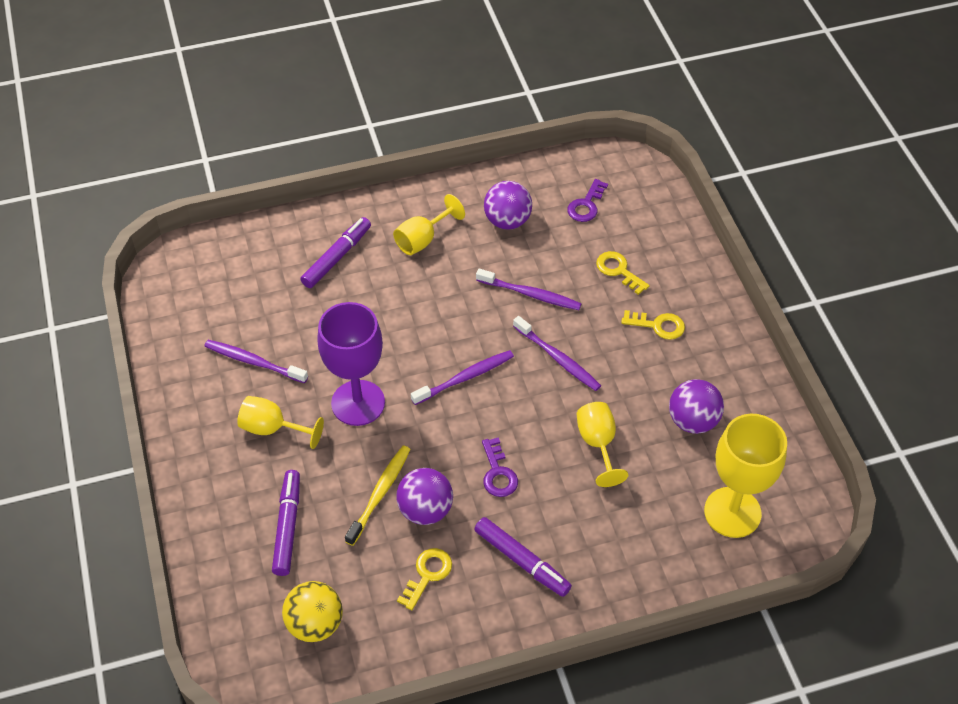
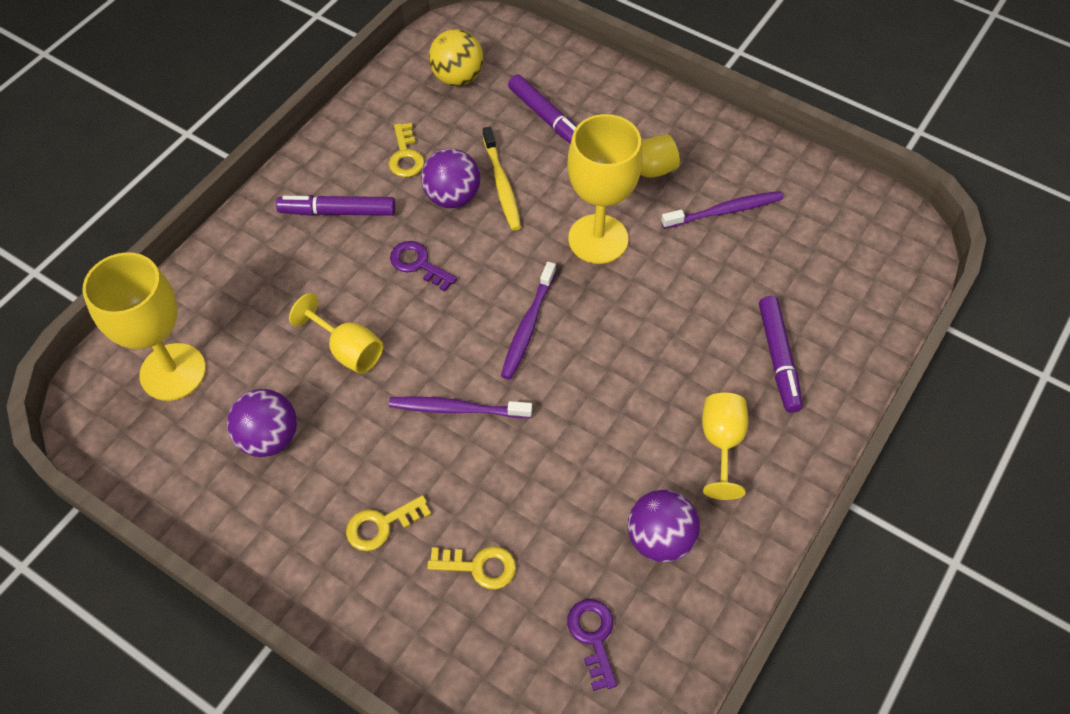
camera: 140 degrees right, 5 degrees up
(358, 403) = (598, 239): purple goblet -> yellow goblet
(531, 294) = (548, 462): purple toothbrush -> none

